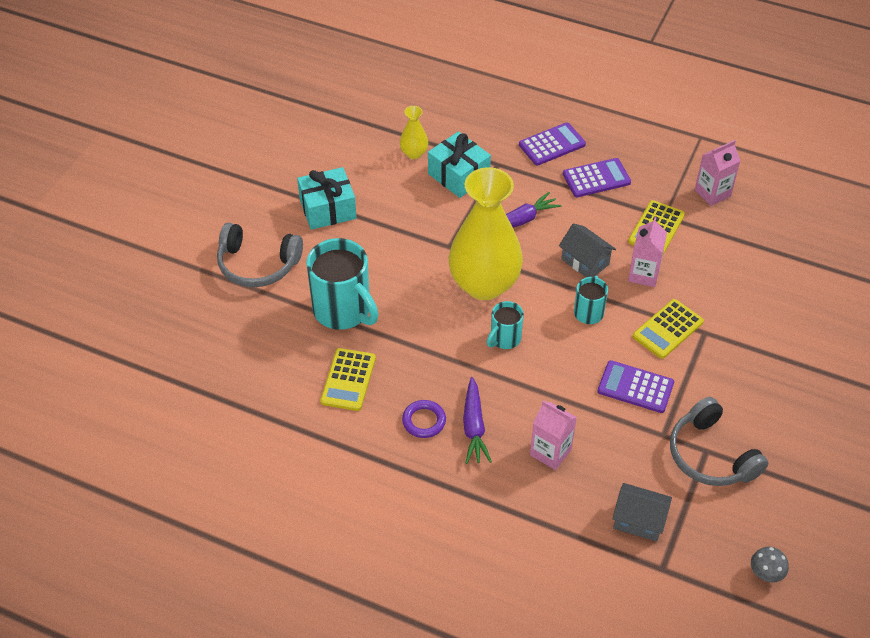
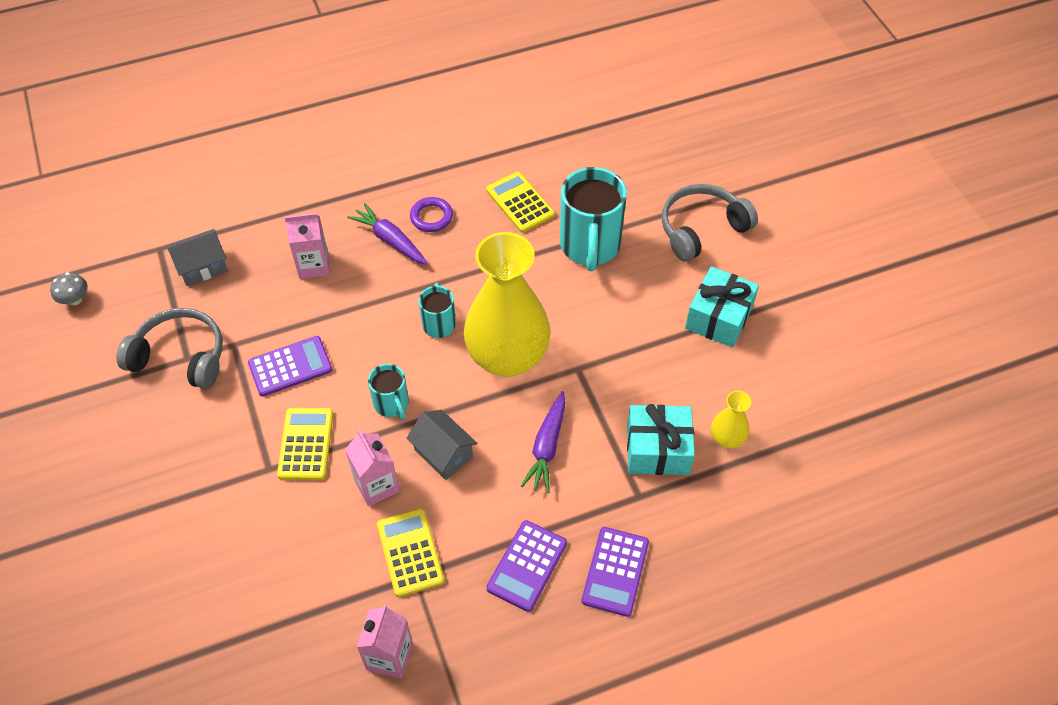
camera: 135 degrees right, 5 degrees up
(343, 311) = (590, 246): turquoise mug -> turquoise mug turned 90 degrees counterclockwise
(585, 262) = (443, 453): grey house -> grey house turned 45 degrees clockwise

